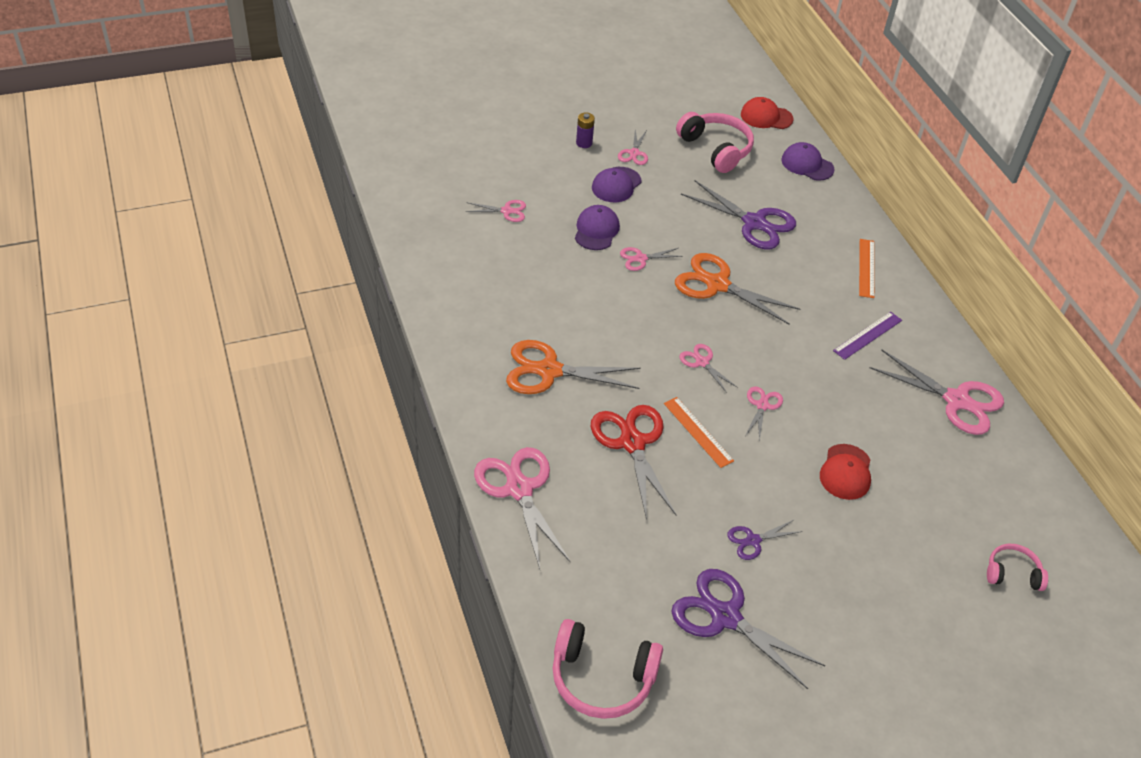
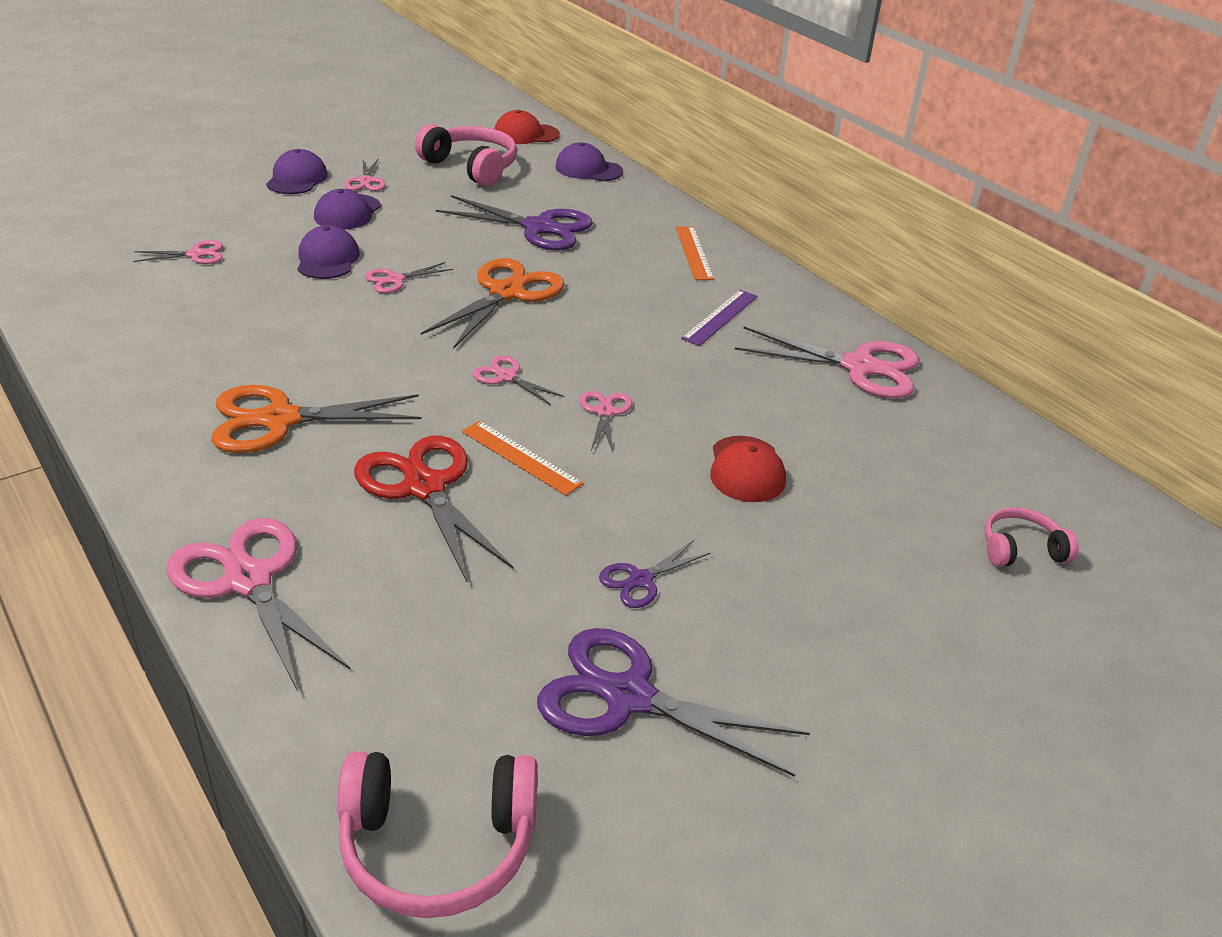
camera: 15 degrees left, 10 degrees down
(584, 143) = (297, 179): purple battery -> purple cap
(717, 285) = (506, 293): orange scissors -> orange scissors turned 105 degrees clockwise

